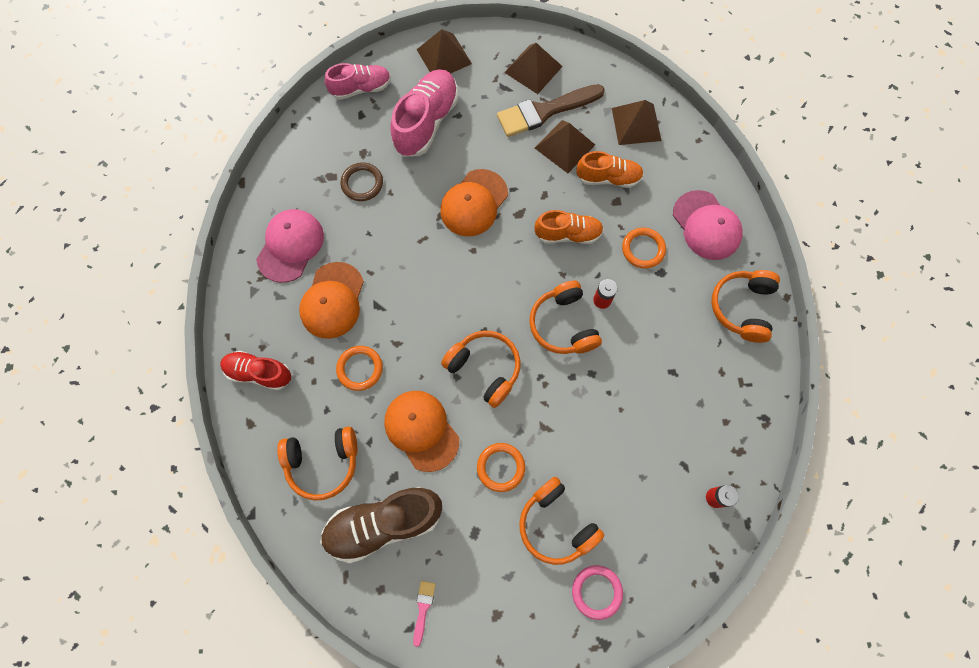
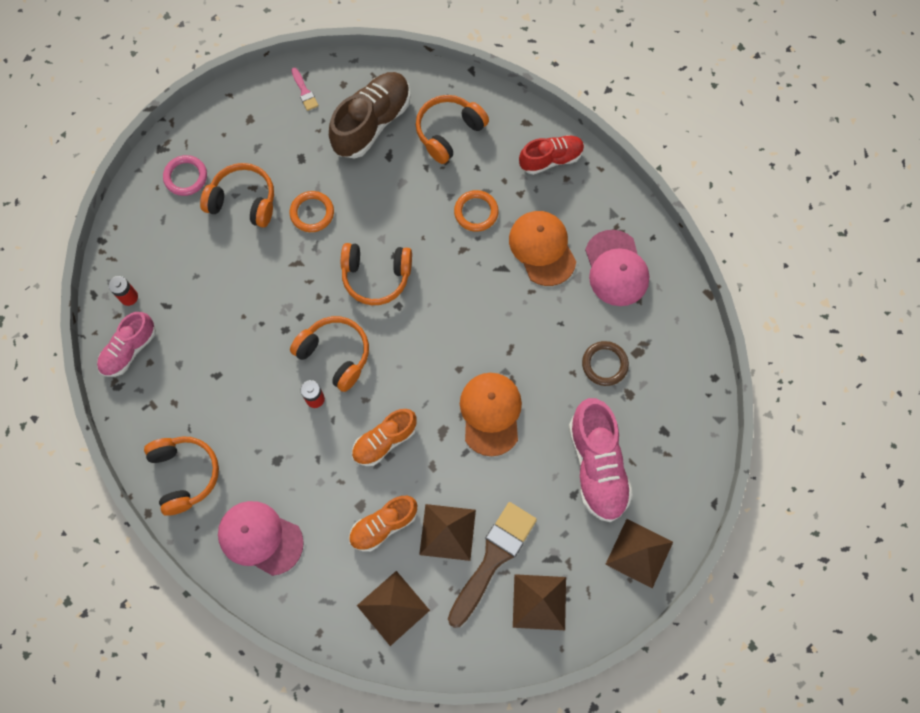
camera: 145 degrees right, 0 degrees up
(361, 88) = (688, 458): pink shoe -> pink shoe (129, 350)
(421, 430) = (392, 200): orange cap -> none
(643, 249) = (306, 472): orange ring -> none

